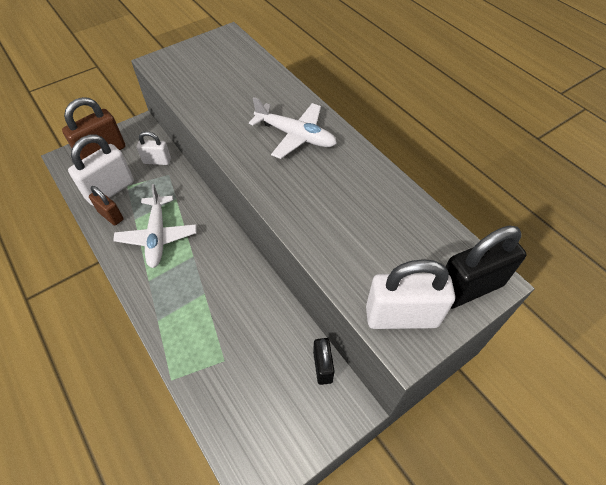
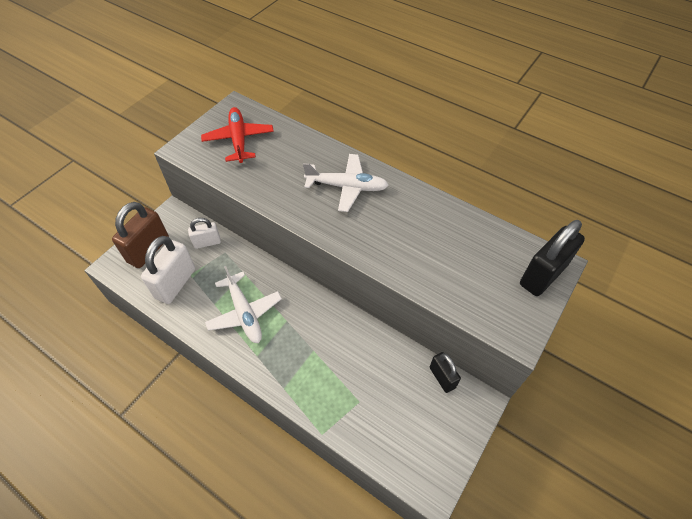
camera: 20 degrees left, 0 degrees up
(111, 215) = (189, 308): brown padlock -> none
(213, 66) = (239, 140): none -> red plane
(401, 316) = (504, 314): white padlock -> none

